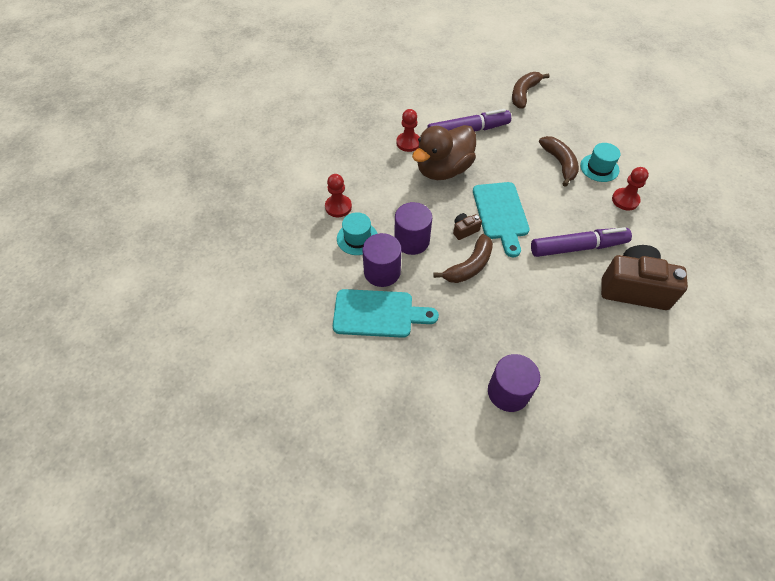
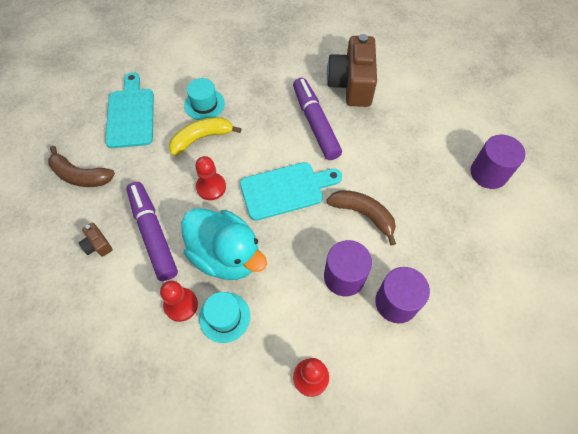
camera: 100 degrees left, 5 degrees up
(357, 238) = (356, 341): turquoise hat -> turquoise hat (224, 317)
(378, 313) = (450, 297): turquoise cutting board -> turquoise cutting board (130, 114)
(443, 170) = (226, 255): brown duck -> turquoise duck
(464, 230) = (316, 223): brown camera -> brown camera (98, 245)
(559, 163) = (201, 138): brown banana -> yellow banana
(625, 200) = (247, 86): red pawn -> red pawn (211, 187)

